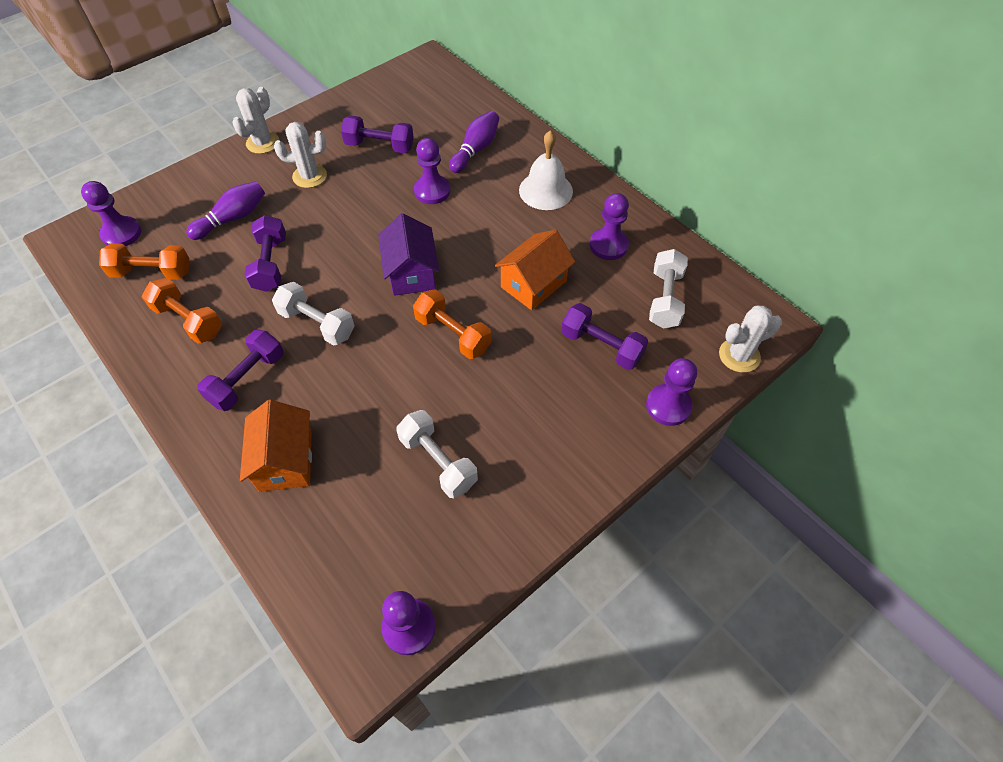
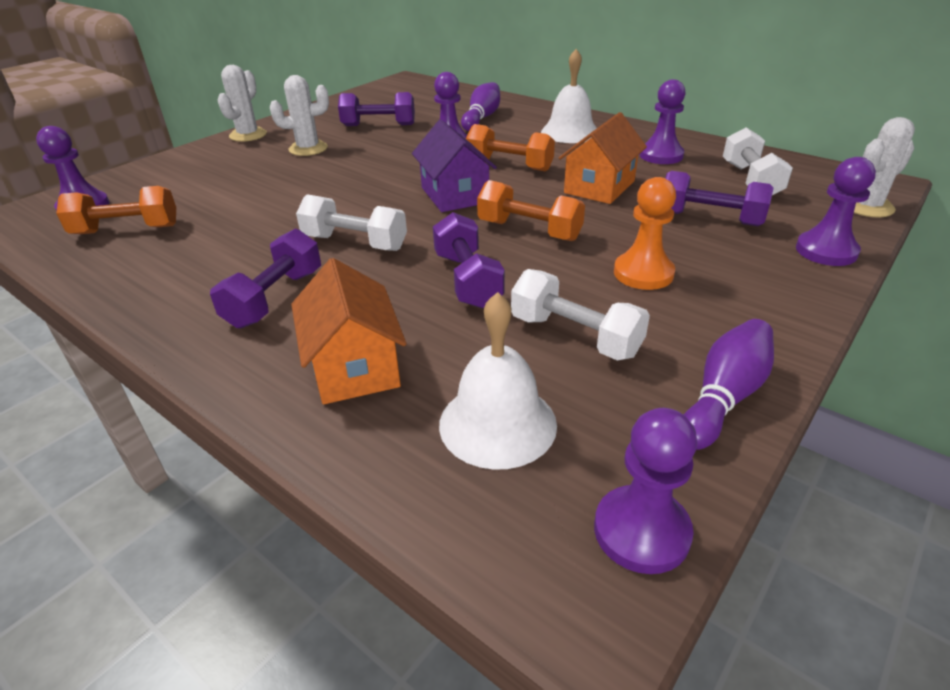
camera: 10 degrees left, 20 degrees down
(188, 321) = (181, 260): orange dumbbell -> orange dumbbell (509, 165)
(233, 218) = (224, 183): purple bowling pin -> purple bowling pin (724, 397)
(270, 264) = (280, 207): purple dumbbell -> purple dumbbell (467, 280)
(359, 530) = (497, 423): none -> white bell
(516, 404) = (643, 273): none -> orange pawn

